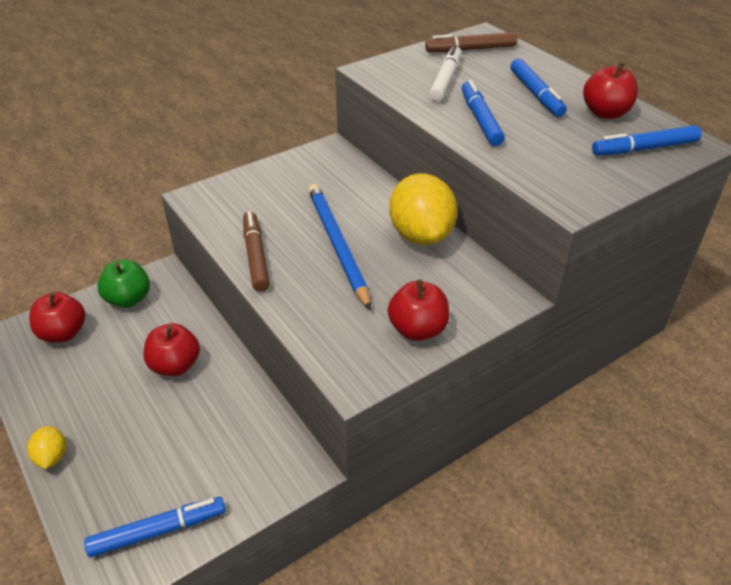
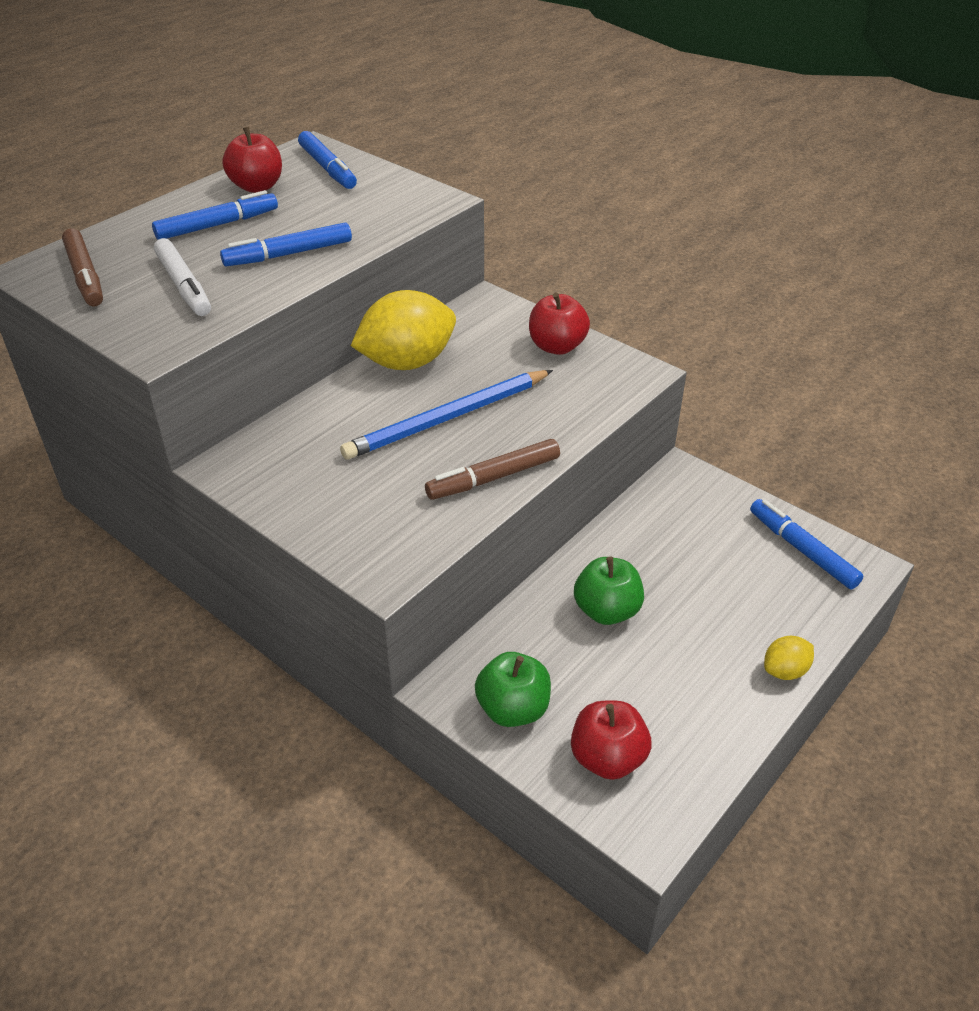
camera: 105 degrees left, 0 degrees up
(175, 365) = (606, 611): red apple -> green apple
(445, 80) = (184, 286): white marker -> white marker turned 120 degrees counterclockwise

